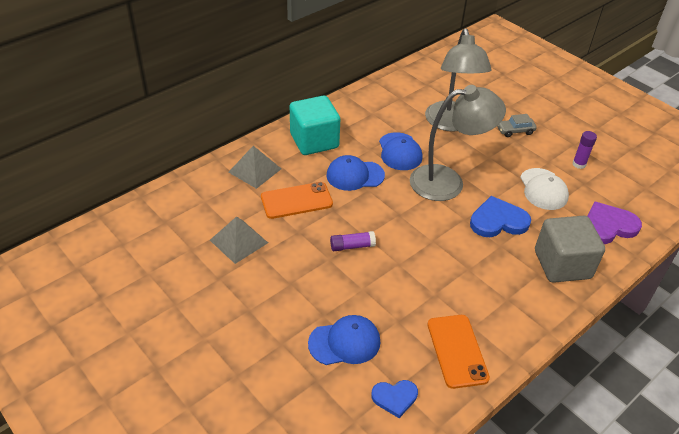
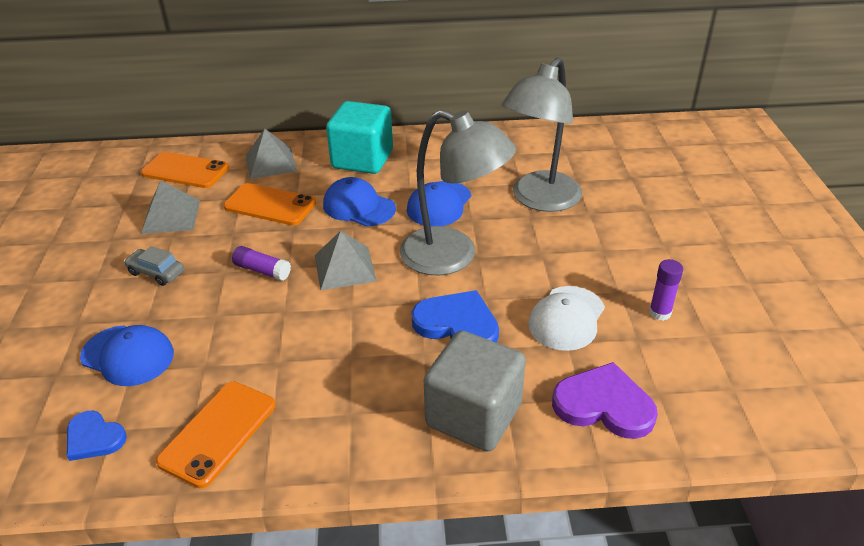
camera: 40 degrees right, 5 degrees down
(200, 203) = (185, 171): none -> orange phone
(398, 219) = (345, 268): none -> grey pyramid
(515, 131) = (616, 239): grey car -> grey car (156, 272)

